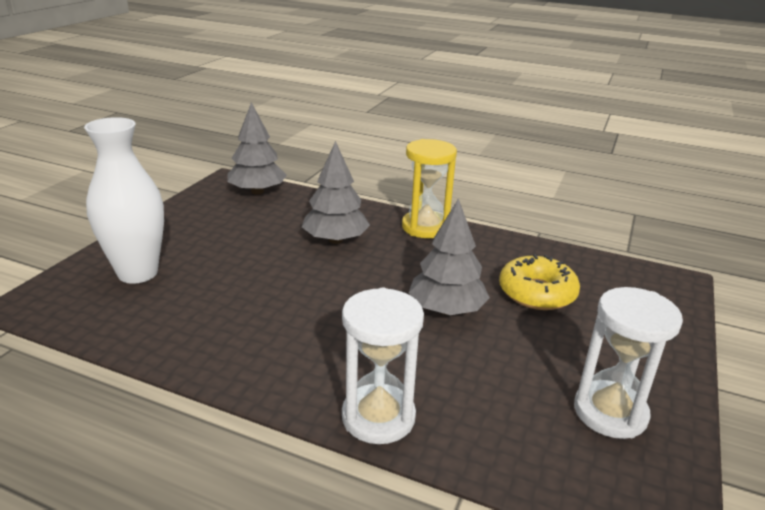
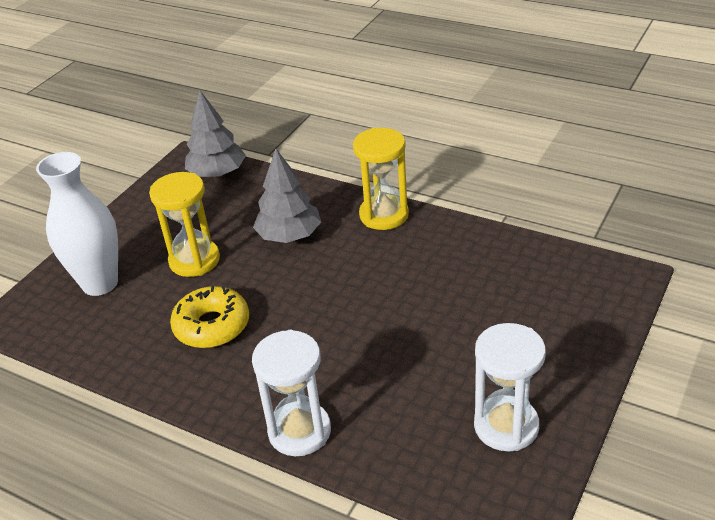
camera: 10 degrees right, 10 degrees up
(240, 256) = (194, 260): none -> yellow hourglass
(446, 310) = (383, 318): grey tree -> none
(537, 293) = (478, 296): yellow donut -> yellow donut (212, 326)

